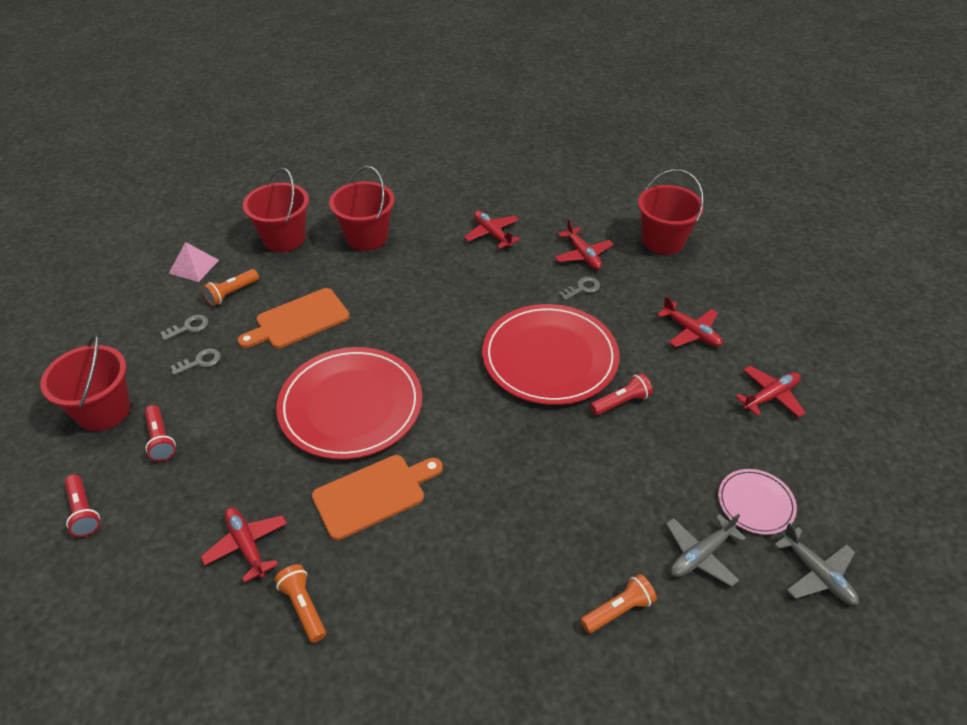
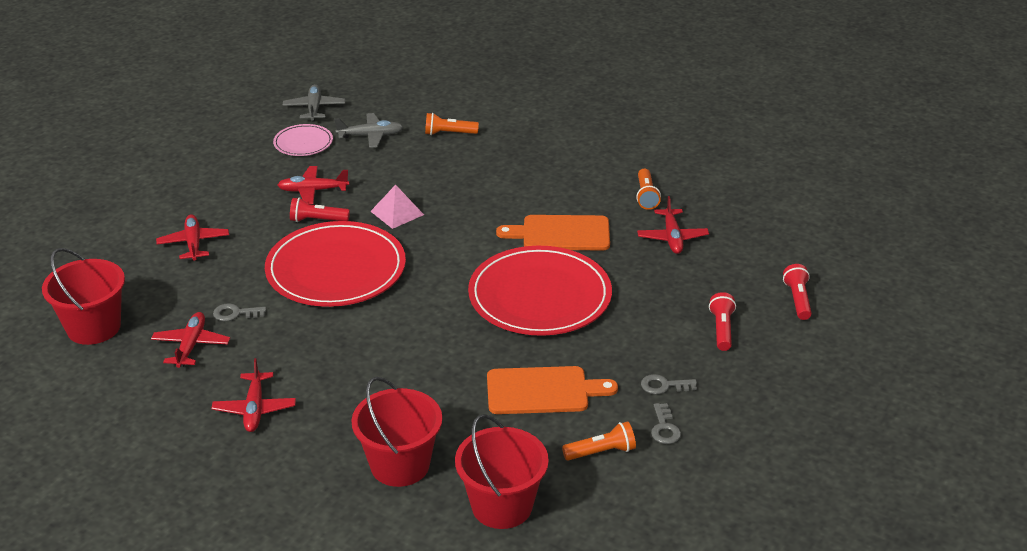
camera: 150 degrees left, 10 degrees down
(103, 411) = (772, 373): red bucket -> none
(189, 327) = (664, 428): grey key -> grey key turned 90 degrees counterclockwise
(194, 266) = (634, 509): pink pyramid -> pink pyramid (397, 213)
(770, 396) = (203, 184): red plane -> red plane (313, 191)

